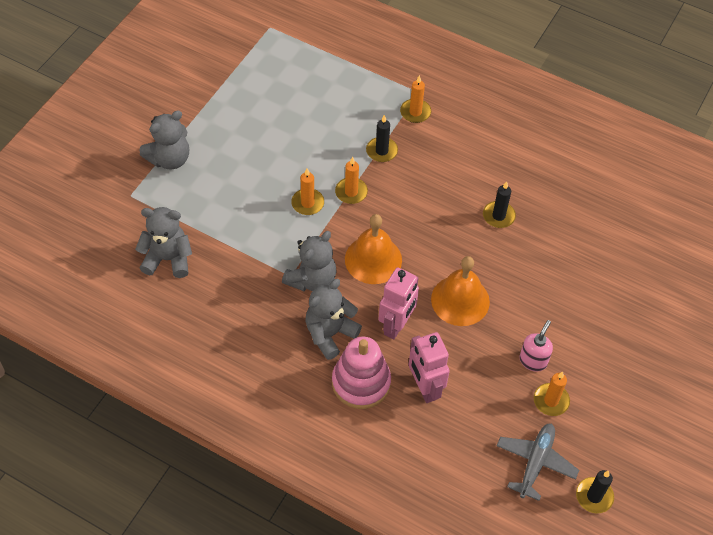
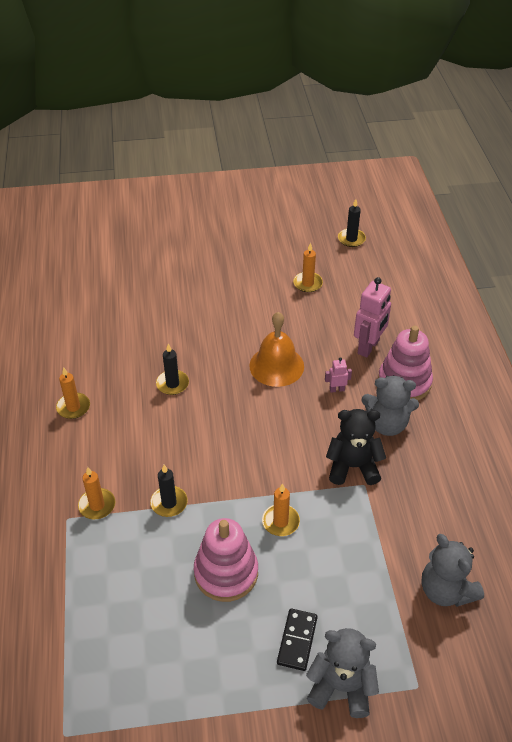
camera: 125 degrees left, 10 degrees down
(217, 157) = (297, 640): none -> black domino
(298, 150) = (226, 573): none -> pink stacking toy
(312, 279) = (353, 467): grey teddy bear -> black teddy bear
(351, 192) = (238, 496): orange candle -> orange candle (73, 407)
(373, 259) = (292, 438): orange bell -> none
(396, 325) = (337, 389): pink robot -> pink robot, size x0.49
(533, 361) = (286, 305): pink soap dispenser -> none
(535, 462) = (359, 271): grey plane -> none

